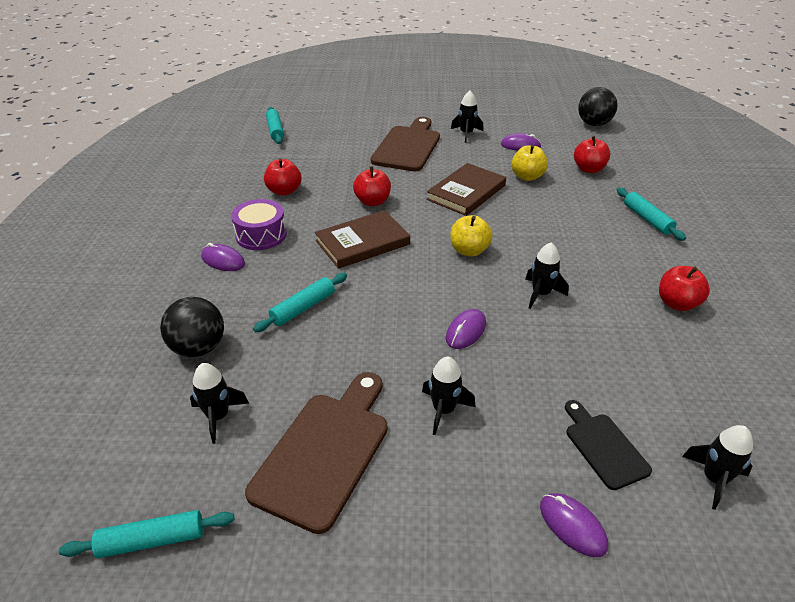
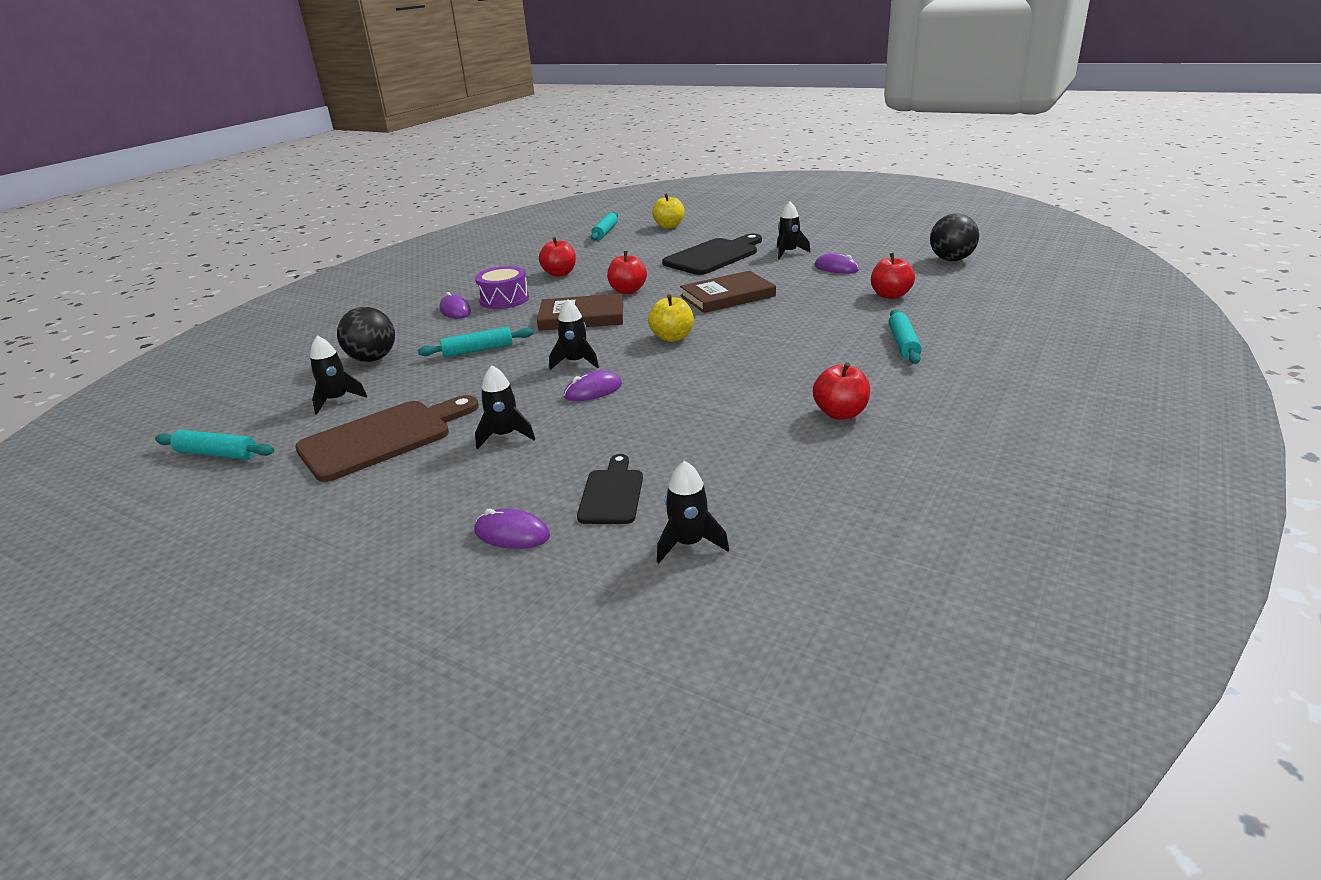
camera: 30 degrees right, 10 degrees down
(407, 146) = (714, 256): brown cutting board -> black cutting board
(527, 176) = (809, 292): yellow apple -> yellow apple (669, 226)
(541, 294) = (700, 379): black rocket -> black rocket (575, 362)
(572, 526) = (512, 534): purple mouse -> purple mouse turned 60 degrees counterclockwise

